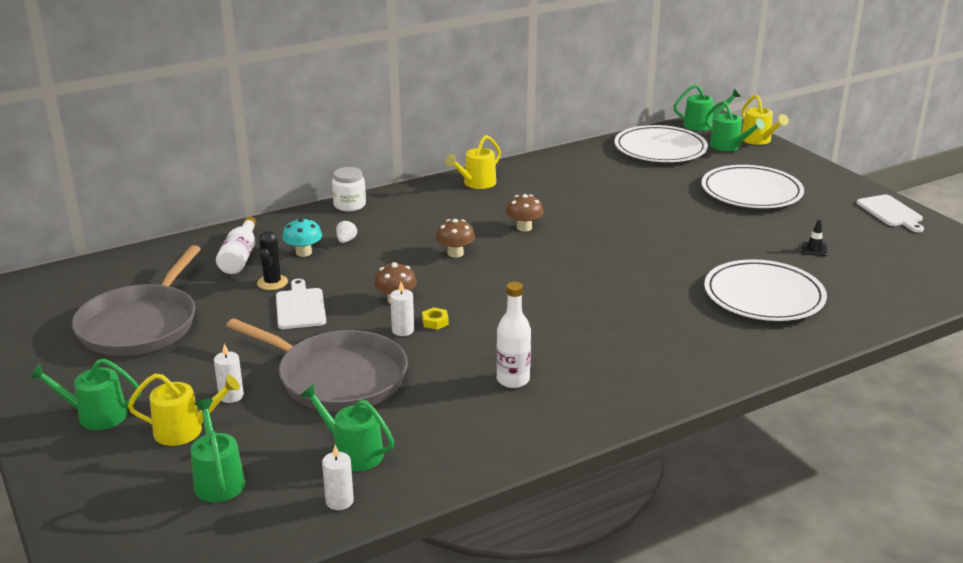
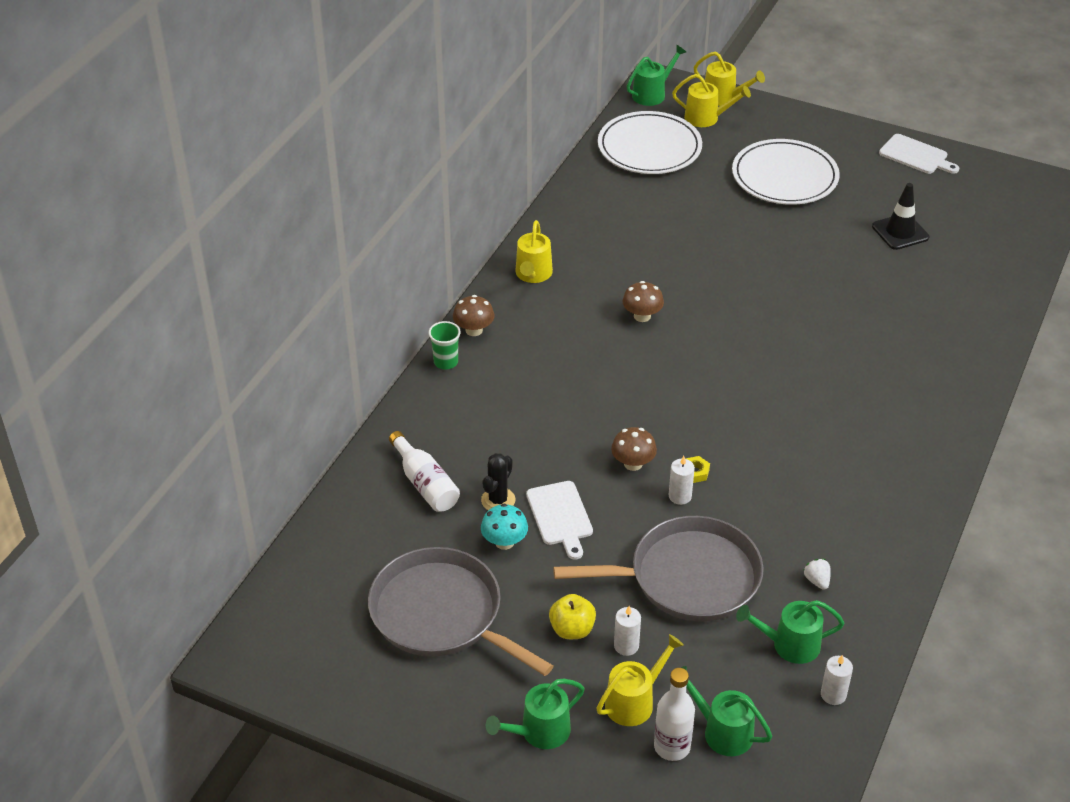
camera: 35 degrees left, 15 degrees up
(141, 324) = (441, 614): grey pan -> grey pan turned 150 degrees clockwise
(209, 370) = (572, 629): none -> yellow apple
(272, 283) = (498, 500): black cactus -> black cactus turned 60 degrees clockwise
(300, 307) = (560, 516): white cutting board -> white cutting board turned 150 degrees counterclockwise
(303, 252) = (479, 447): turquoise mushroom -> turquoise mushroom (504, 542)
(346, 240) = (500, 412): white strawberry -> white strawberry (817, 580)
(349, 205) = (446, 362): white jar -> green cup
(455, 253) = (619, 380): brown mushroom -> brown mushroom (474, 330)
(513, 380) = (824, 503): white bottle -> white bottle (672, 746)
(728, 146) = (706, 118): green watering can -> yellow watering can
(763, 296) = (913, 308): white plate -> none
(814, 249) = (900, 232): black traffic cone -> black traffic cone, size x1.82

